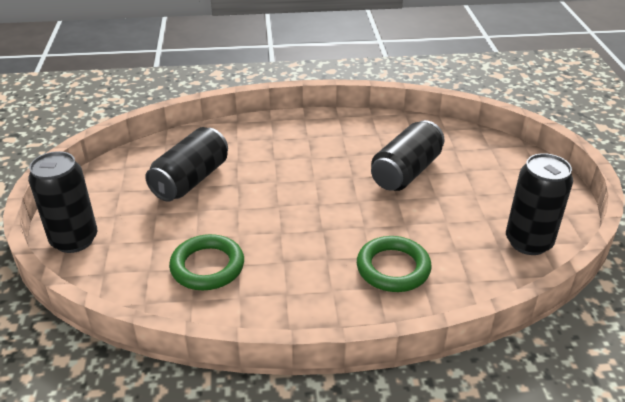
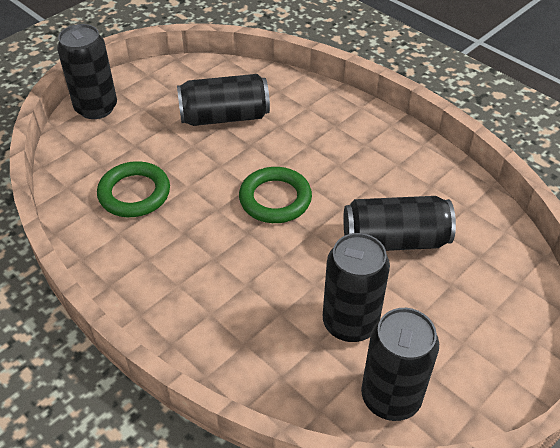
camera: 50 degrees right, 10 degrees up
(393, 268) = (244, 309): green ring -> green ring (275, 199)
(454, 227) = (350, 323): none -> black can

